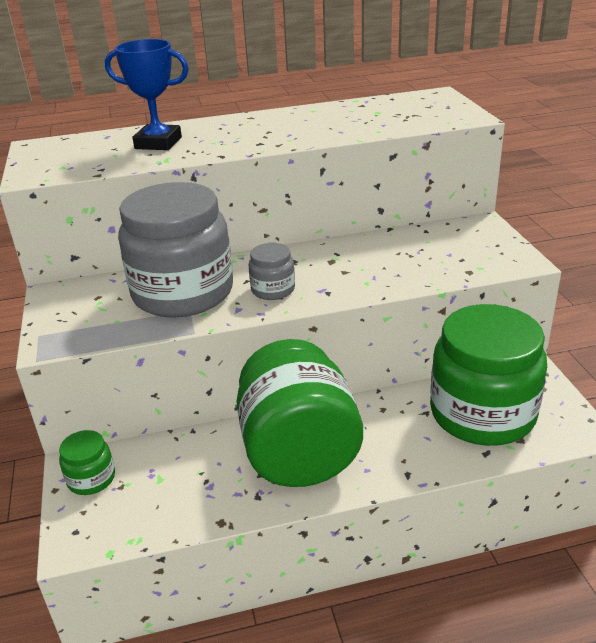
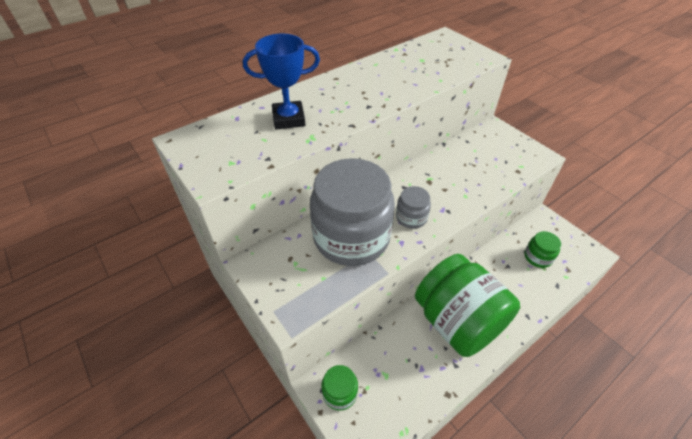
camera: 25 degrees left, 15 degrees up
(482, 413) = (537, 257): green jar -> green jar, size x0.43

